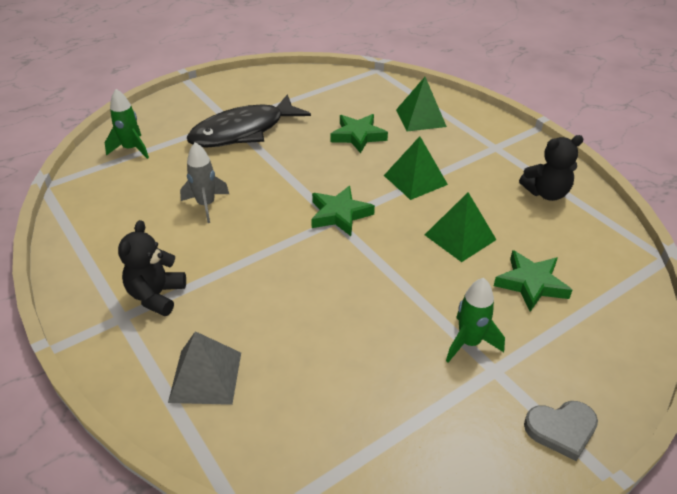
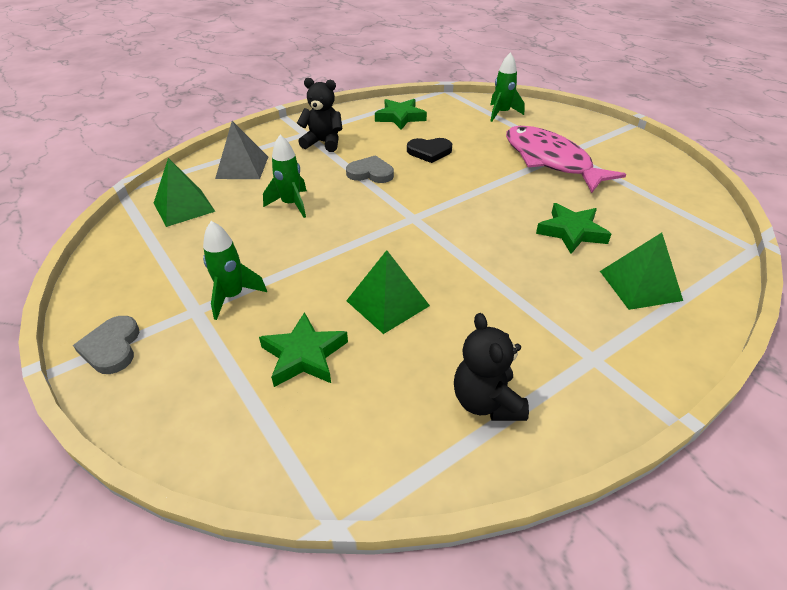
camera: 90 degrees right, 0 degrees up
(206, 205) = (429, 152): grey rocket -> black heart
(243, 131) = (550, 161): black fish -> pink fish
(244, 250) = (370, 173): none -> grey heart
(305, 314) = (291, 204): none -> green rocket
(339, 214) = (422, 220): green star -> green star (400, 117)
(415, 180) = (492, 274): green pyramid -> green pyramid (184, 207)

